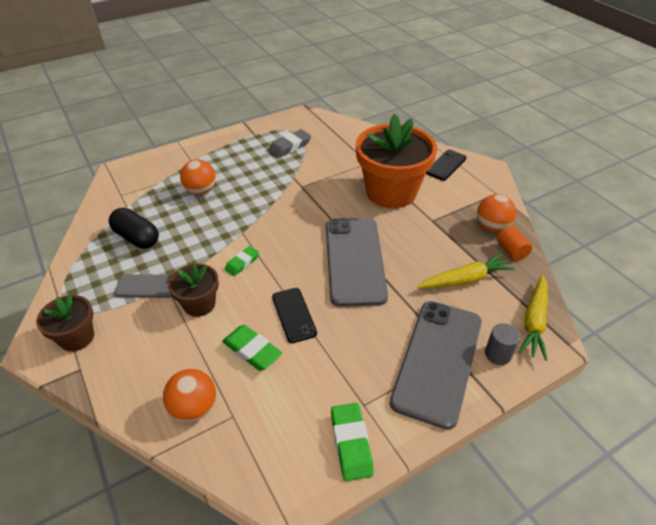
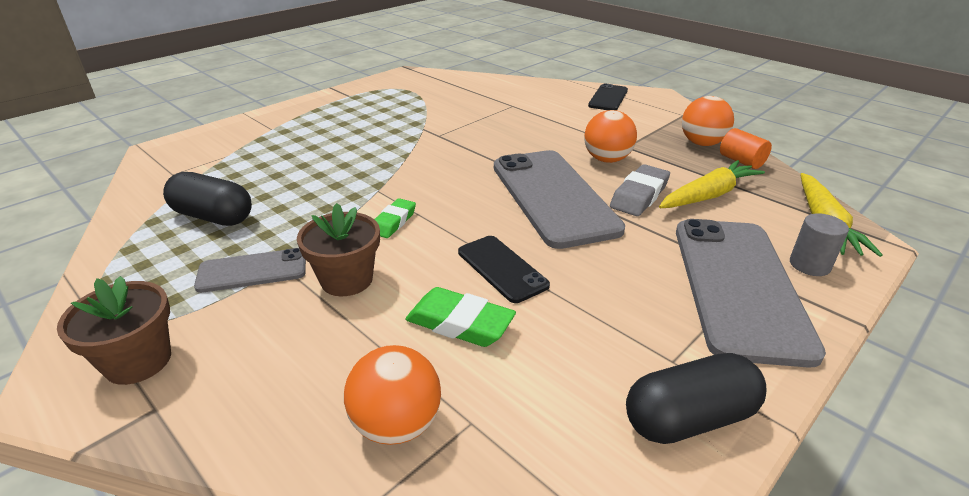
camera: 15 degrees left, 10 degrees down
(201, 191) = (297, 155): orange ball -> orange ball (607, 159)
(289, 147) = (403, 102): grey eraser -> grey eraser (639, 196)
(351, 443) = (689, 418): green eraser -> black capsule
(391, 192) = (558, 127): orange flower pot -> none

